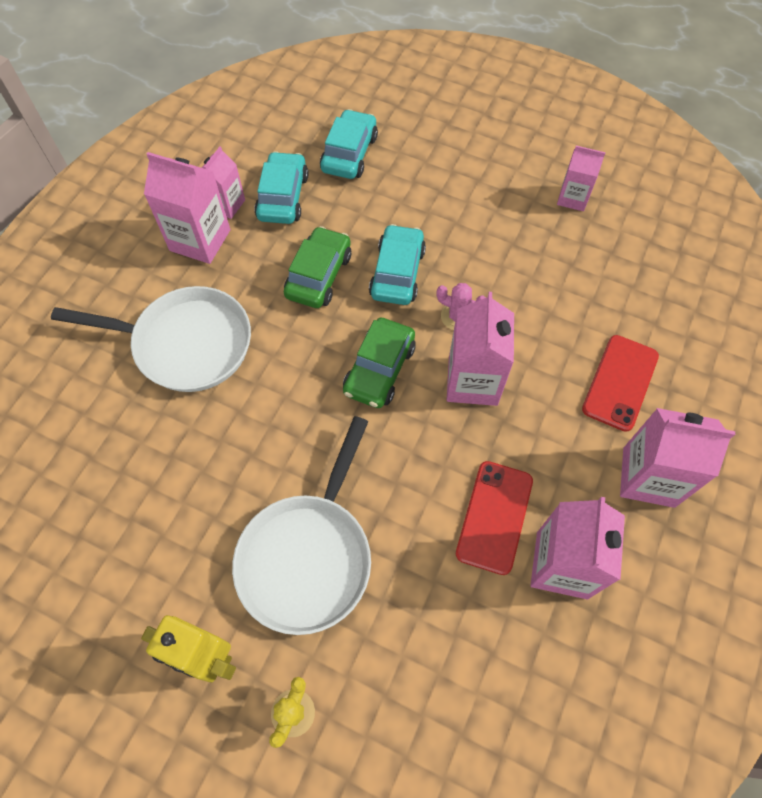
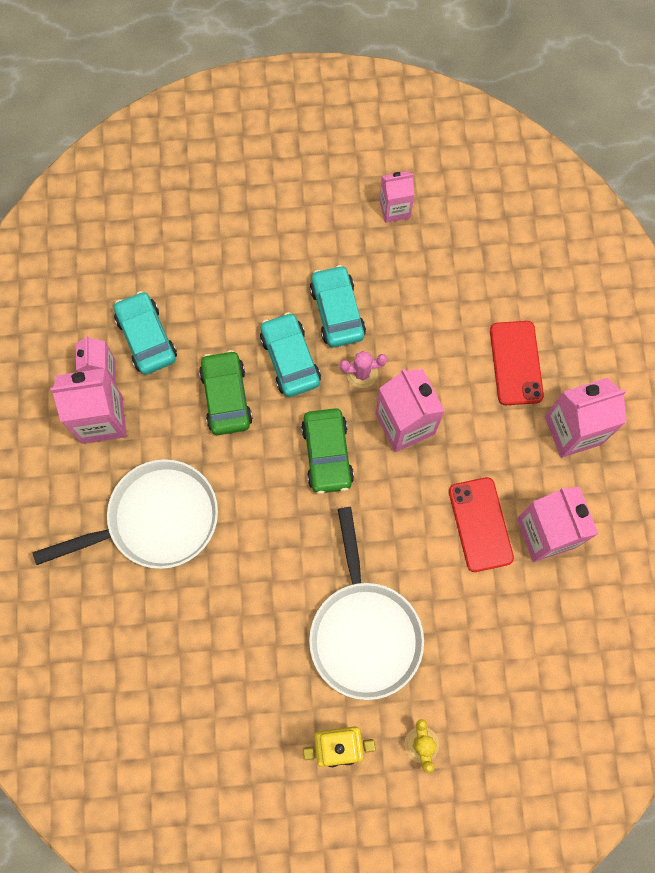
camera: 30 degrees left, 10 degrees up
(349, 154) = (178, 262): turquoise car -> turquoise car (337, 311)

